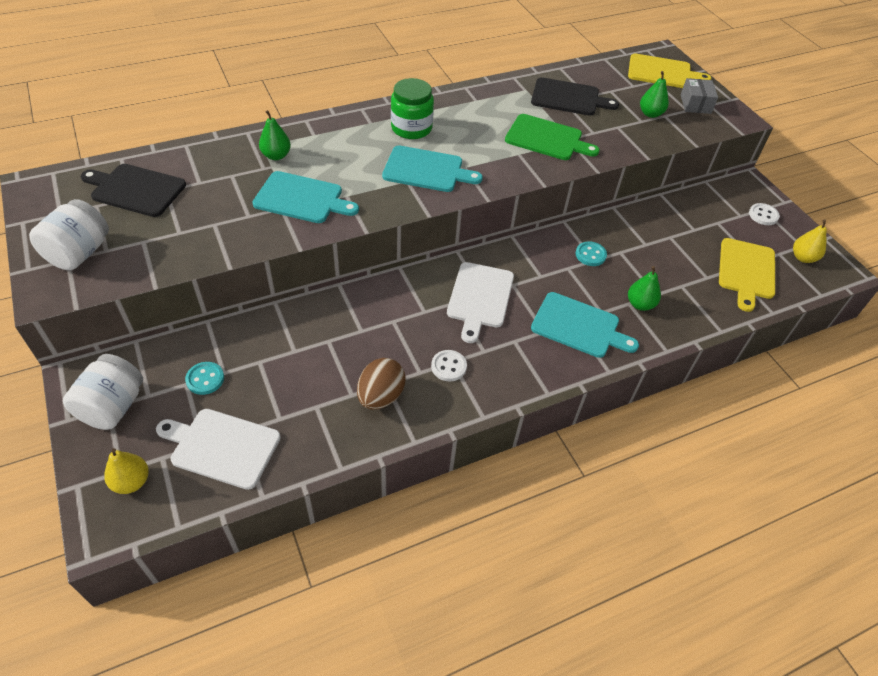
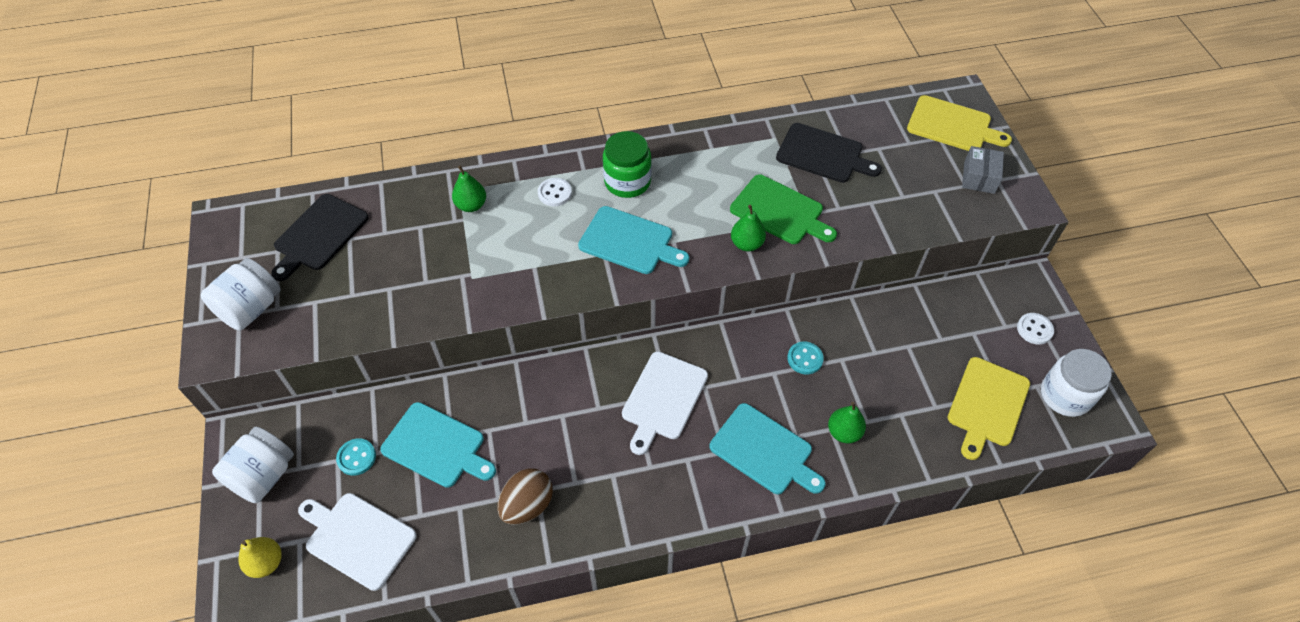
camera: 15 degrees right, 5 degrees up
(135, 190) = (319, 235): black cutting board -> black cutting board turned 90 degrees counterclockwise
(302, 198) = (486, 265): turquoise cutting board -> turquoise cutting board (437, 446)
(448, 366) = (607, 480): white button -> white button (555, 193)
(650, 114) = (917, 187): green pear -> green pear (747, 244)
(803, 258) = (1065, 395): yellow pear -> white jar

